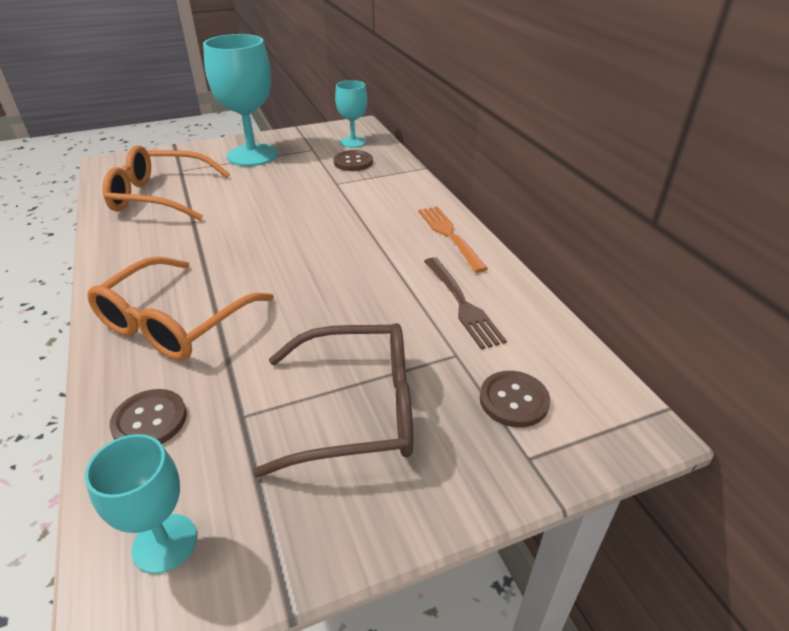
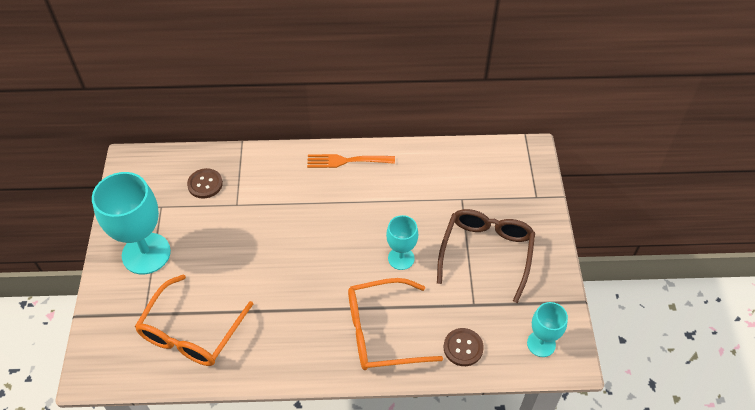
camera: 70 degrees left, 15 degrees up
(173, 324) = (380, 332): orange glasses -> orange glasses turned 120 degrees clockwise
(353, 142) = (164, 174): turquoise goblet -> turquoise goblet (401, 258)
(461, 303) = (420, 181): brown fork -> none
(513, 400) = (501, 188): brown button -> none

